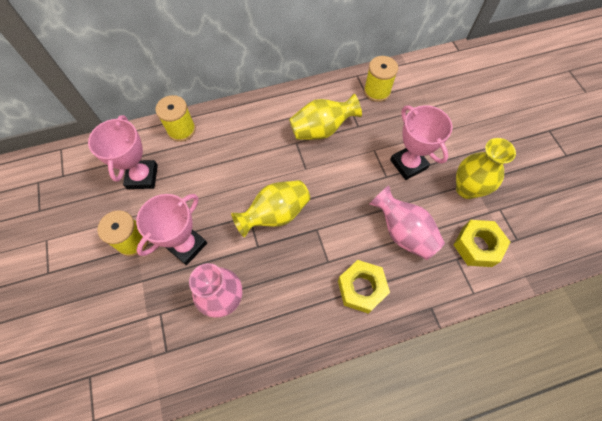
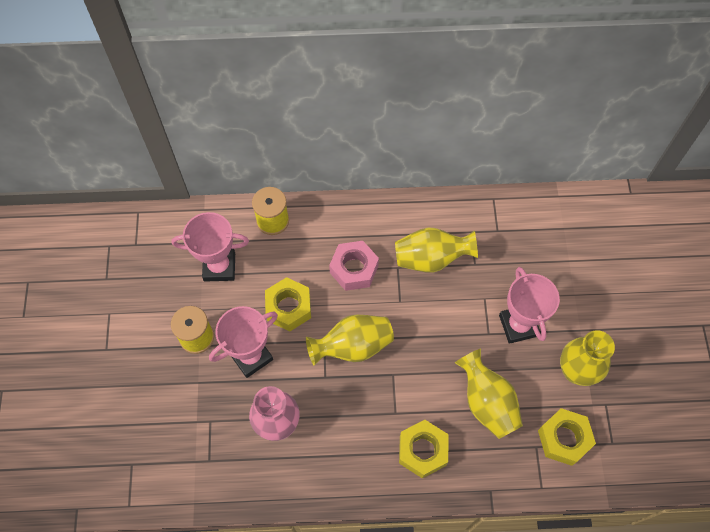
camera: 15 degrees right, 0 degrees up
(142, 177) = (219, 267): pink trophy -> pink trophy turned 75 degrees clockwise
(211, 196) = (288, 307): none -> yellow nut
(260, 152) = (354, 269): none -> pink nut
(377, 91) = (511, 225): yellow spool -> none
(403, 232) = (486, 402): pink vase -> yellow vase

